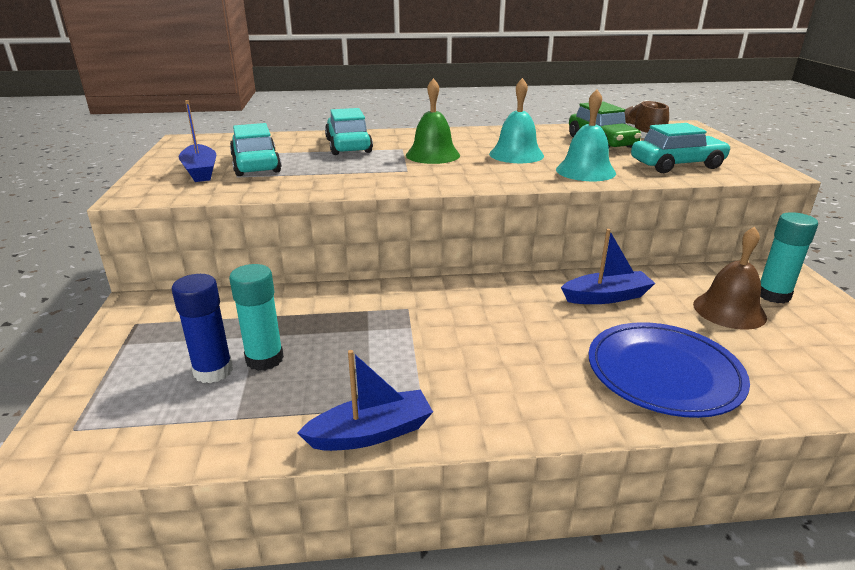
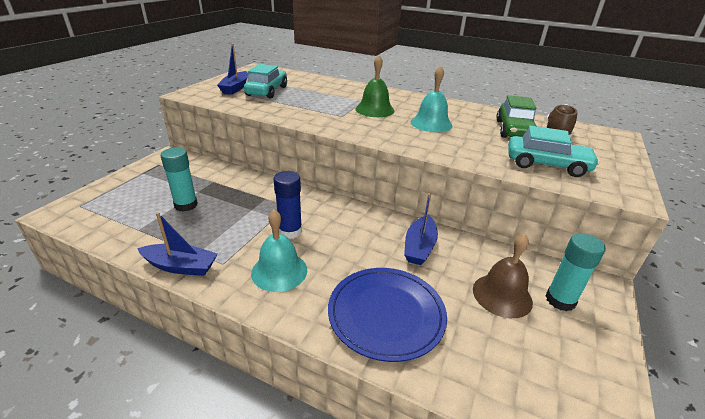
camera: 30 degrees right, 5 degrees up
(213, 371) = (158, 202): blue glue stick -> blue glue stick (290, 231)
(348, 146) = (334, 91): turquoise car -> none
(585, 171) = (461, 149): turquoise bell -> turquoise bell (279, 271)
(606, 297) = (419, 247): blue boat -> blue boat turned 90 degrees clockwise

